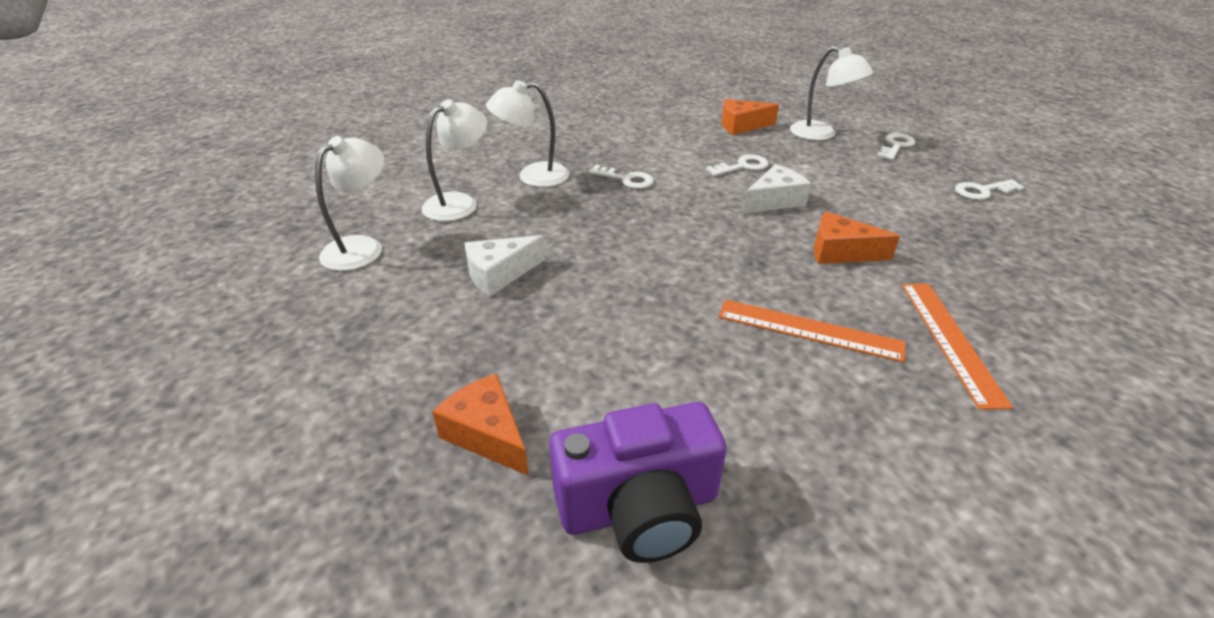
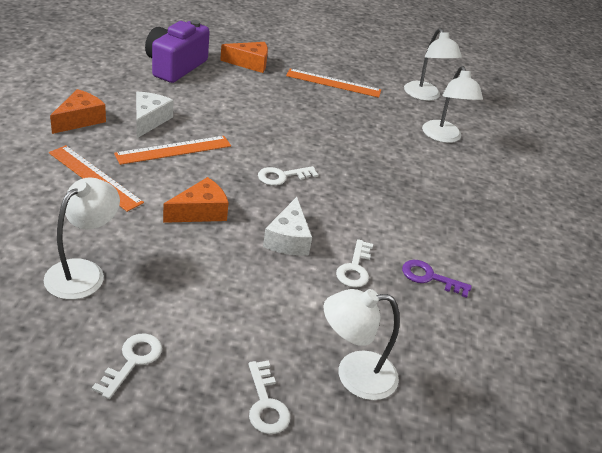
camera: 125 degrees right, 0 degrees up
(431, 322) = (333, 83): none -> orange ruler
(499, 274) = (348, 111): white cheese -> white cheese (149, 120)
(532, 176) = (452, 175): white lamp -> white lamp (83, 272)
(626, 179) = (402, 204): white key -> white key (282, 176)
(691, 143) = (429, 277): none -> purple key
(741, 126) = (434, 337): orange cheese -> orange cheese (80, 120)

